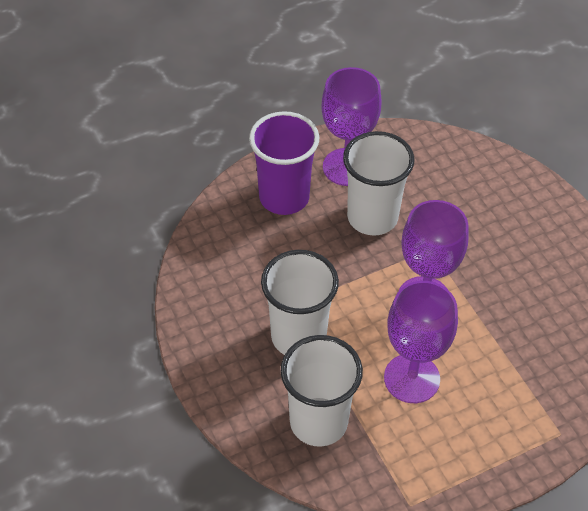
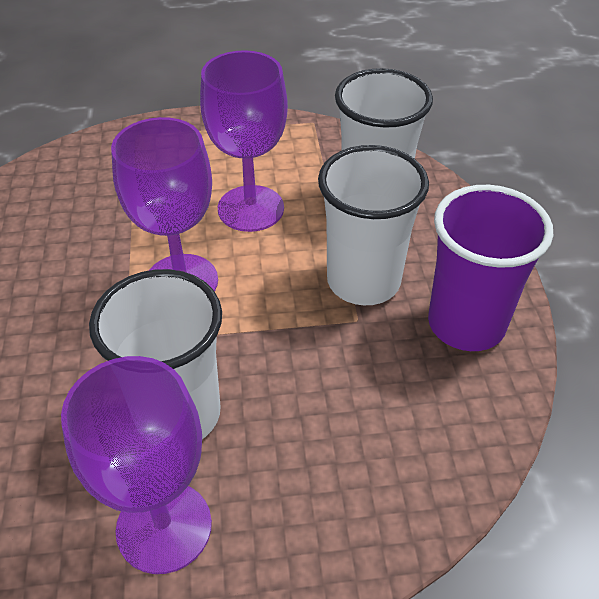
camera: 160 degrees left, 5 degrees down
(284, 197) = (304, 497): purple cup -> purple cup (466, 324)

